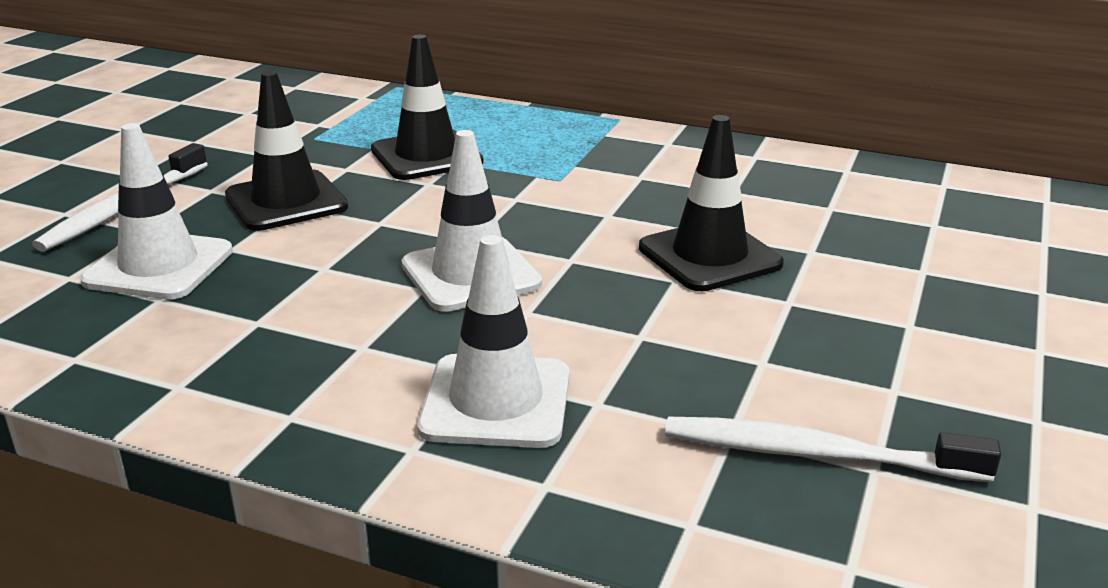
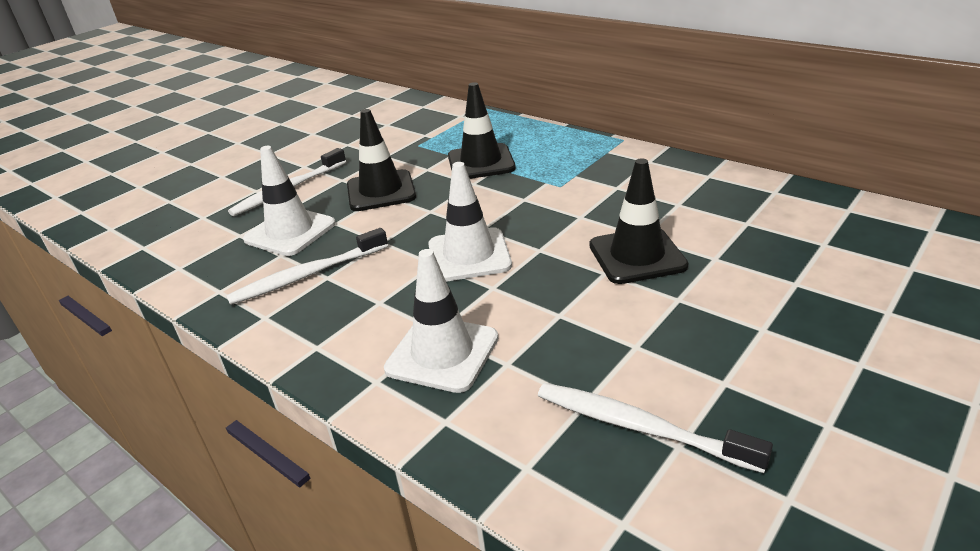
camera: 20 degrees right, 5 degrees up
(222, 322) = (307, 275): none -> white toothbrush

